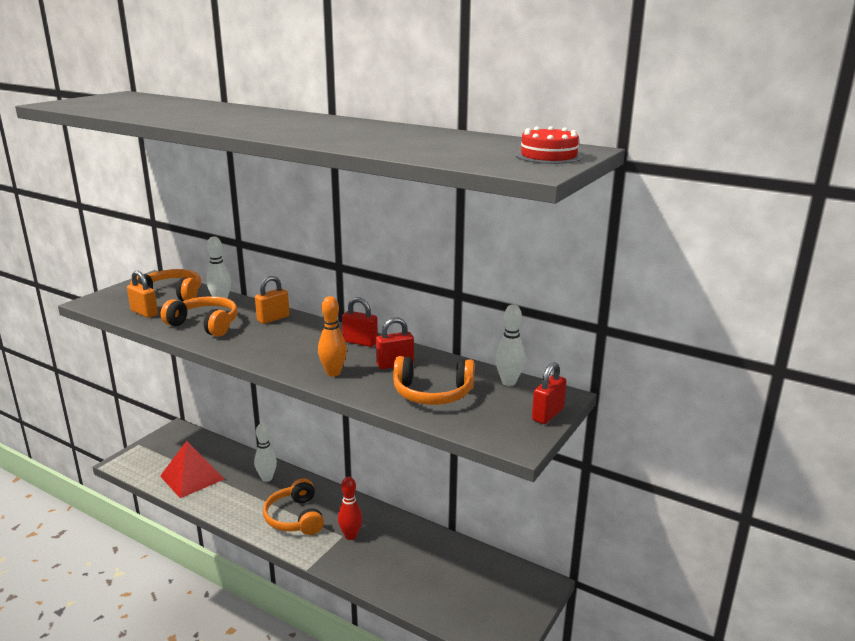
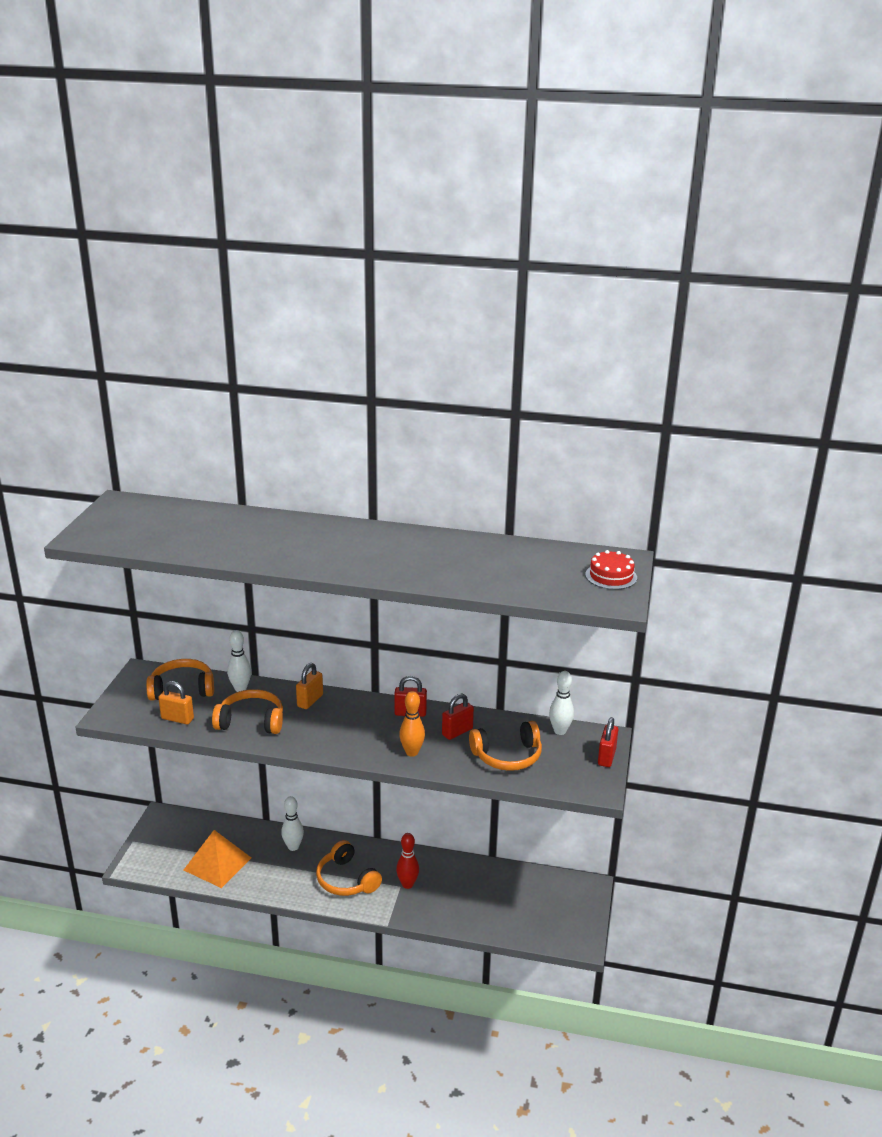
camera: 20 degrees left, 5 degrees up
(192, 477) = (217, 864): red pyramid -> orange pyramid

